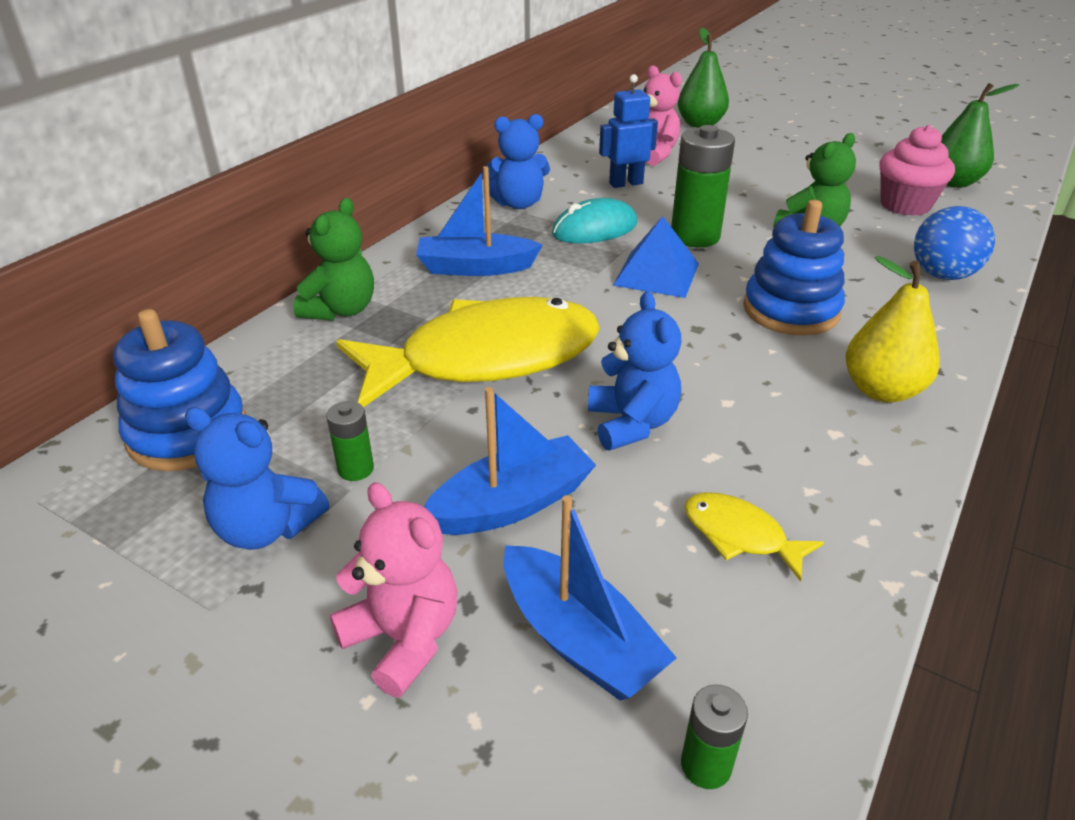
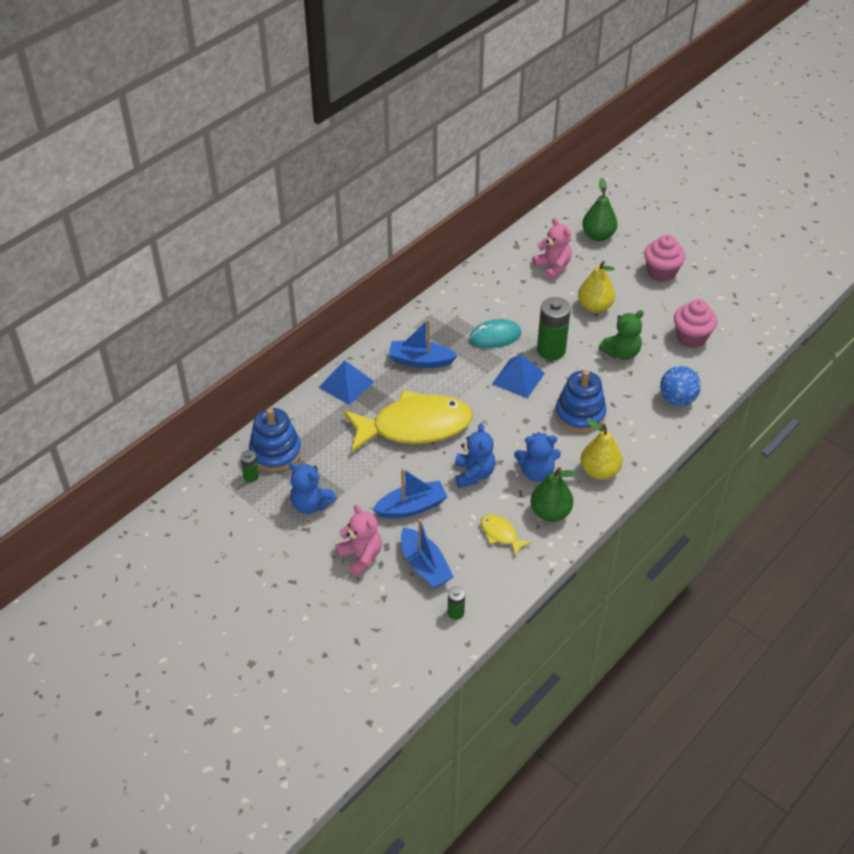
camera: 10 degrees right, 10 degrees up
(341, 310) = (346, 384): green teddy bear -> blue pyramid
(356, 469) = (348, 481): green battery -> green battery (251, 476)
(518, 203) = (455, 307): blue teddy bear -> blue teddy bear (536, 472)
(626, 183) = (526, 295): blue robot -> none
(736, 186) = (594, 307): none -> yellow pear
(810, 148) = (661, 272): none -> pink cupcake
(952, 182) = (735, 319): green pear -> green pear (550, 512)

